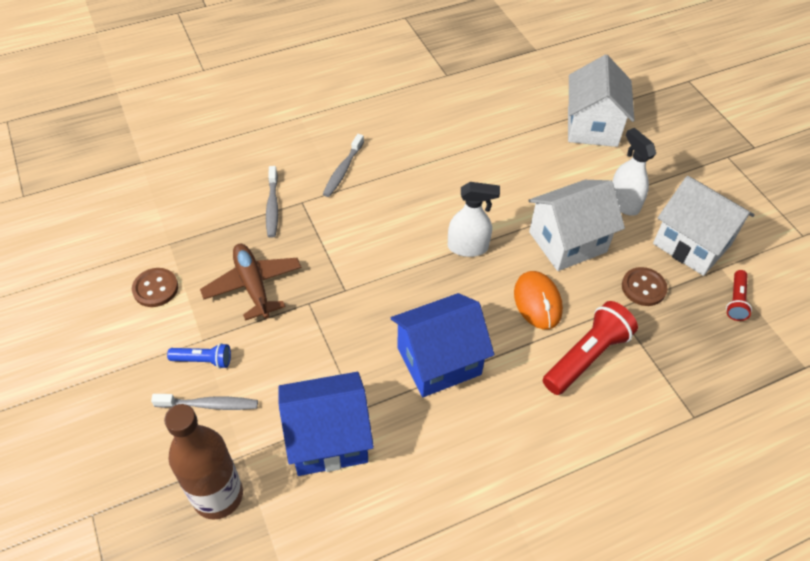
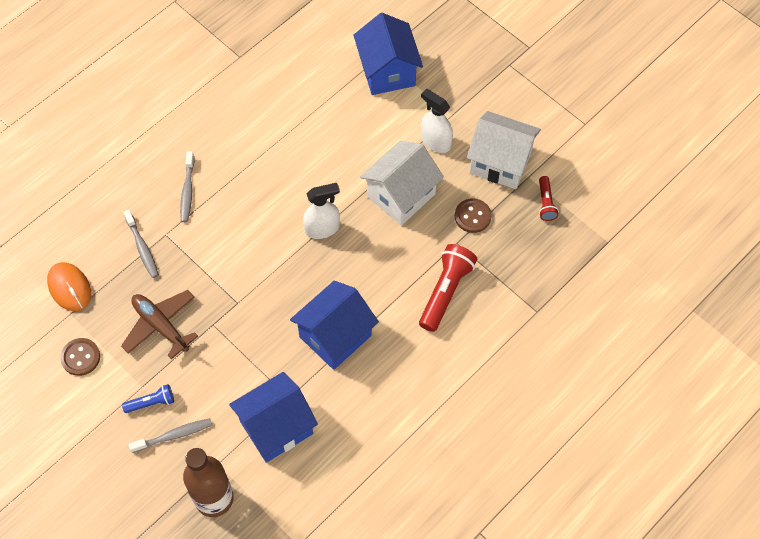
camera: 20 degrees left, 10 degrees up
(537, 302) = (394, 258): orange mouse -> orange mouse (69, 288)
(592, 126) = (387, 71): white house -> blue house

